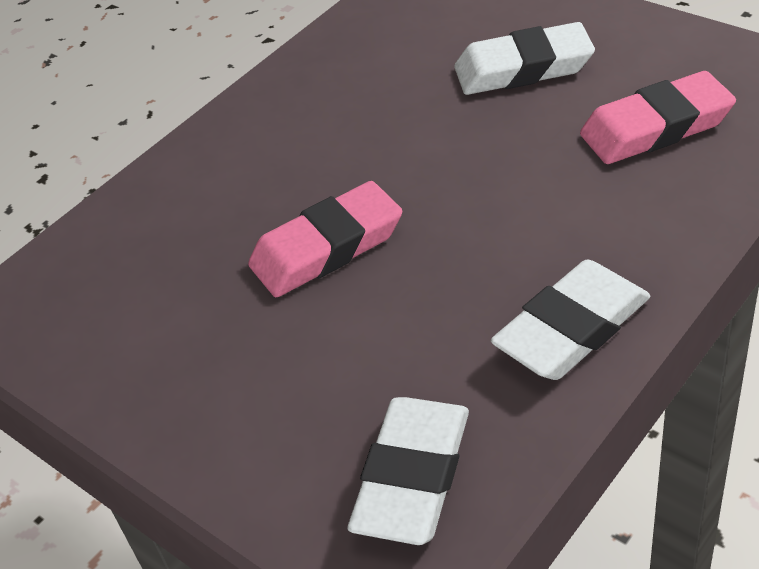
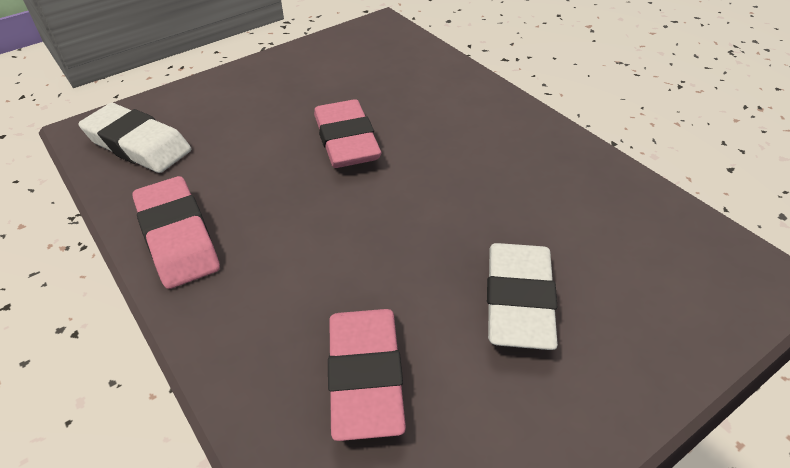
camera: 100 degrees right, 0 degrees up
(572, 328) = (178, 237): white eraser -> pink eraser

